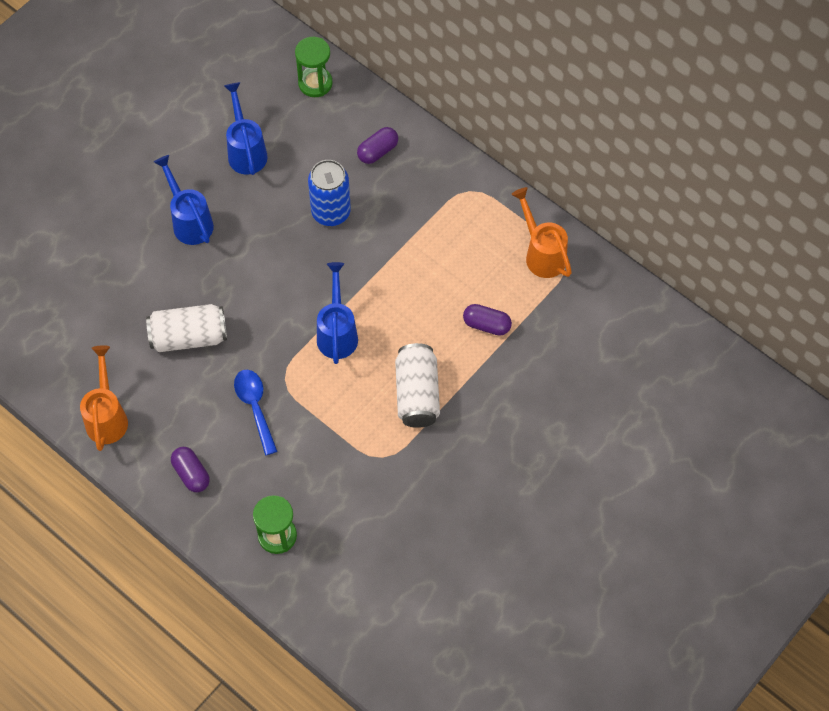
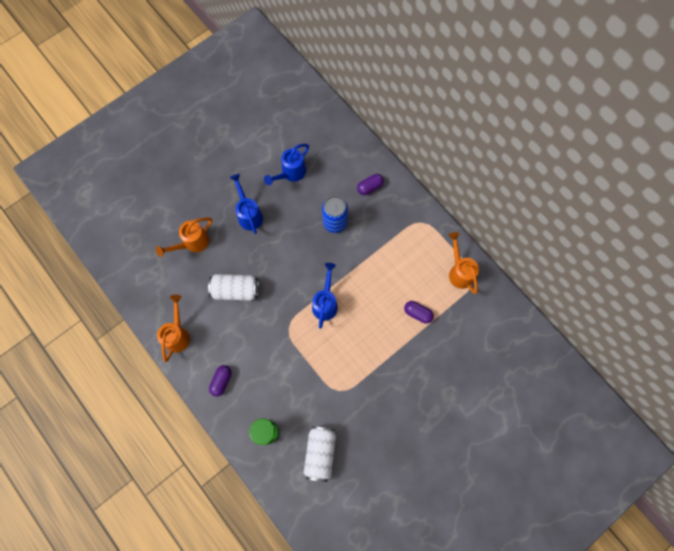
camera: 10 degrees right, 10 degrees up
(105, 278) = (192, 243): none -> orange watering can
(191, 474) = (221, 381): purple capsule -> purple capsule turned 45 degrees clockwise
(246, 150) = (290, 174): blue watering can -> blue watering can turned 135 degrees counterclockwise
(255, 407) = (267, 343): blue spoon -> none
(315, 83) = (339, 136): green hourglass -> none
(417, 394) = (367, 352): white can -> white can (320, 453)

